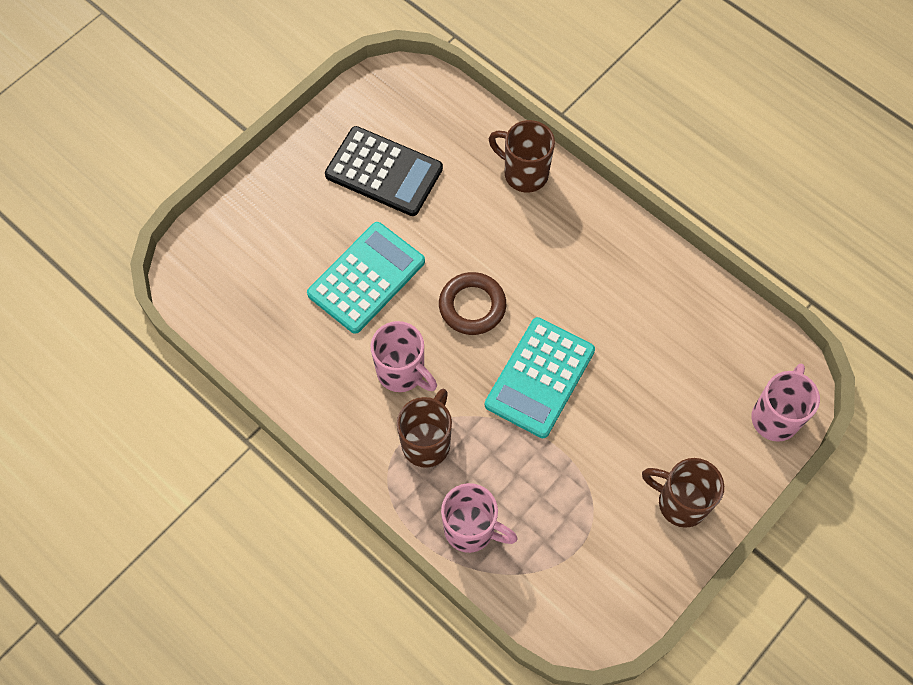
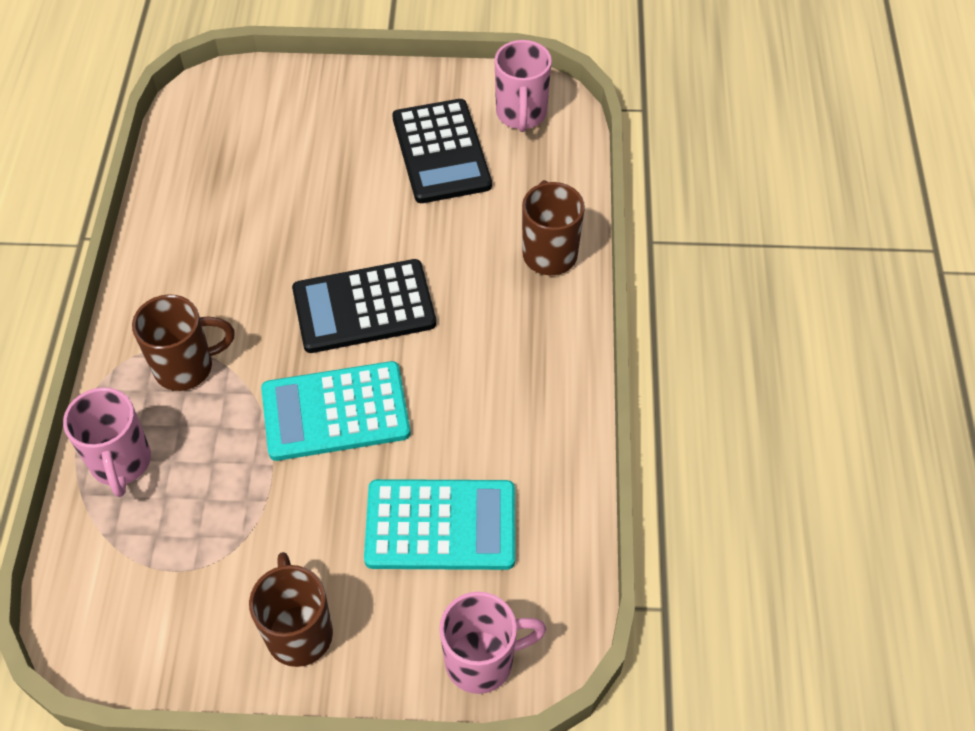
camera: 50 degrees right, 10 degrees down
(366, 278) = (318, 211): turquoise calculator -> turquoise calculator (440, 525)
(402, 372) = (244, 300): pink mug -> pink mug (521, 115)
(472, 306) = (364, 307): brown ring -> black calculator

